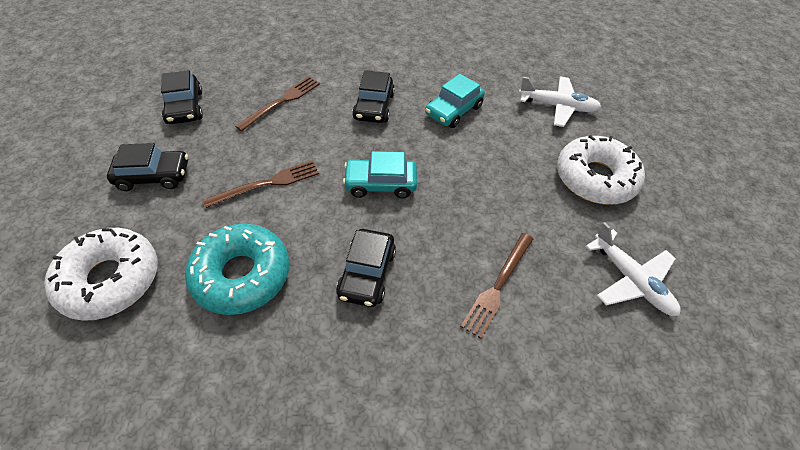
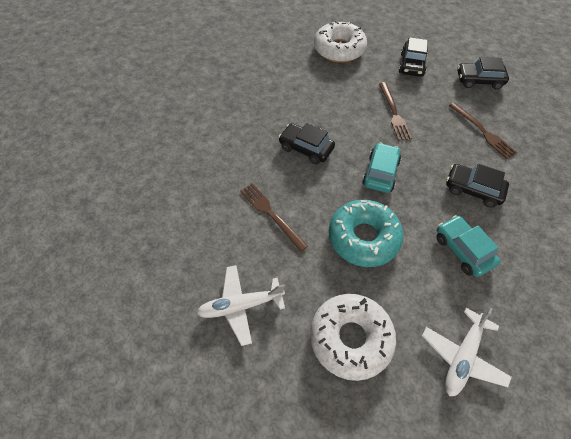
camera: 110 degrees right, 5 degrees up
(242, 275) = (325, 95): turquoise donut -> turquoise donut (363, 237)

